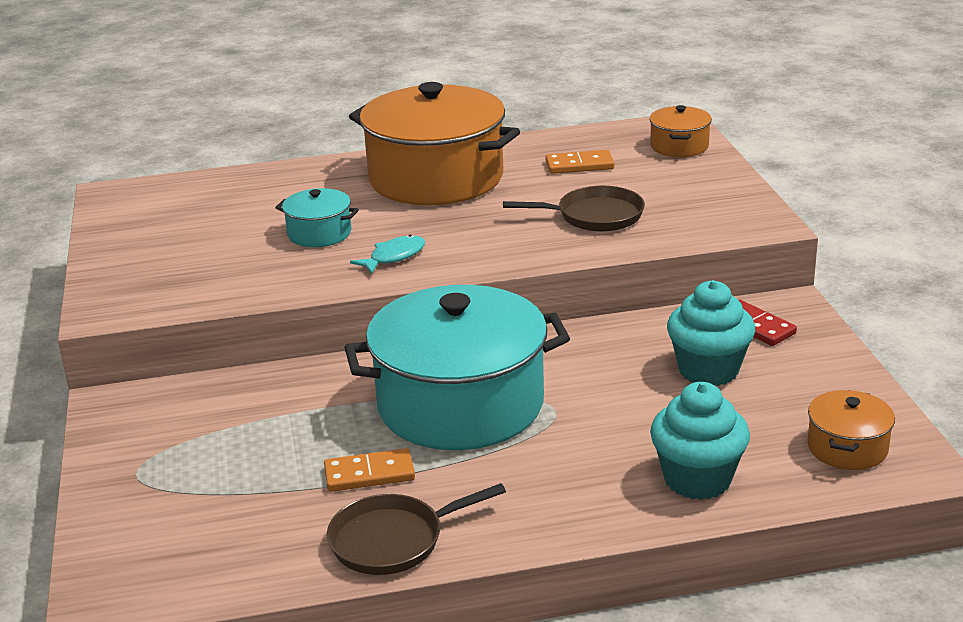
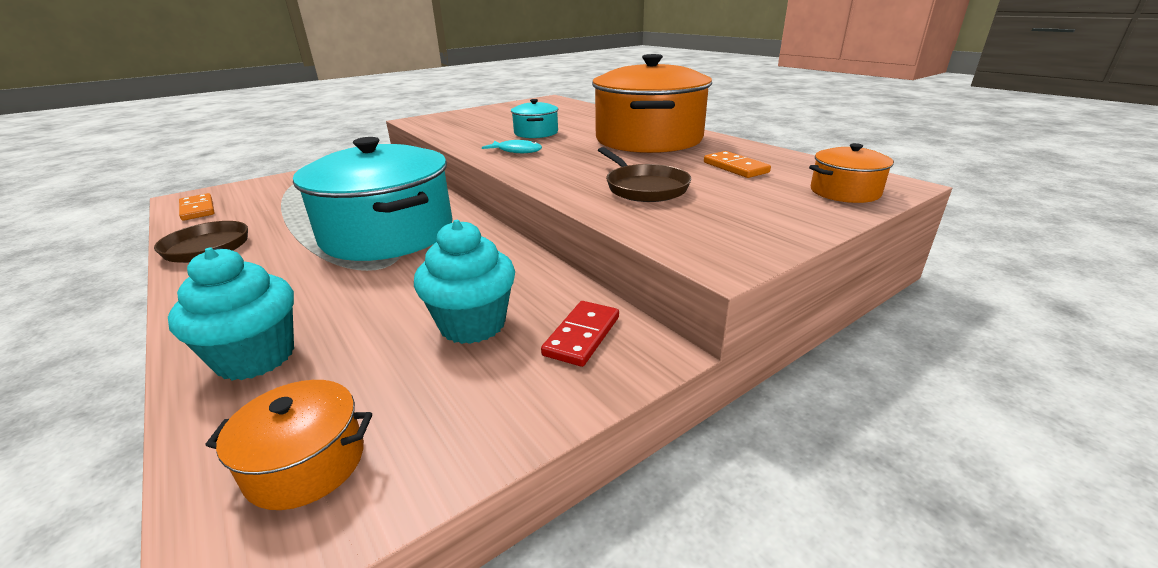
camera: 65 degrees right, 0 degrees up
(369, 474) = (295, 226): orange domino -> orange domino (198, 209)

